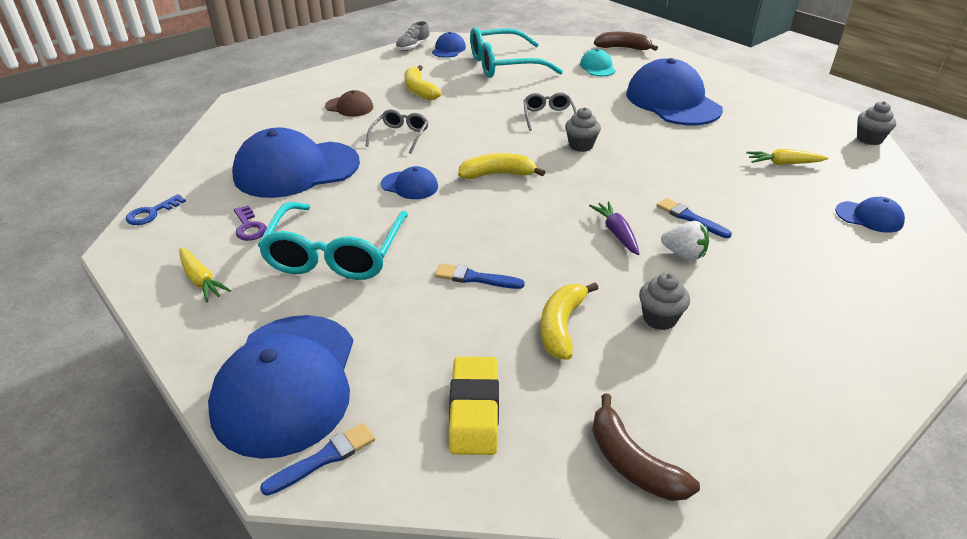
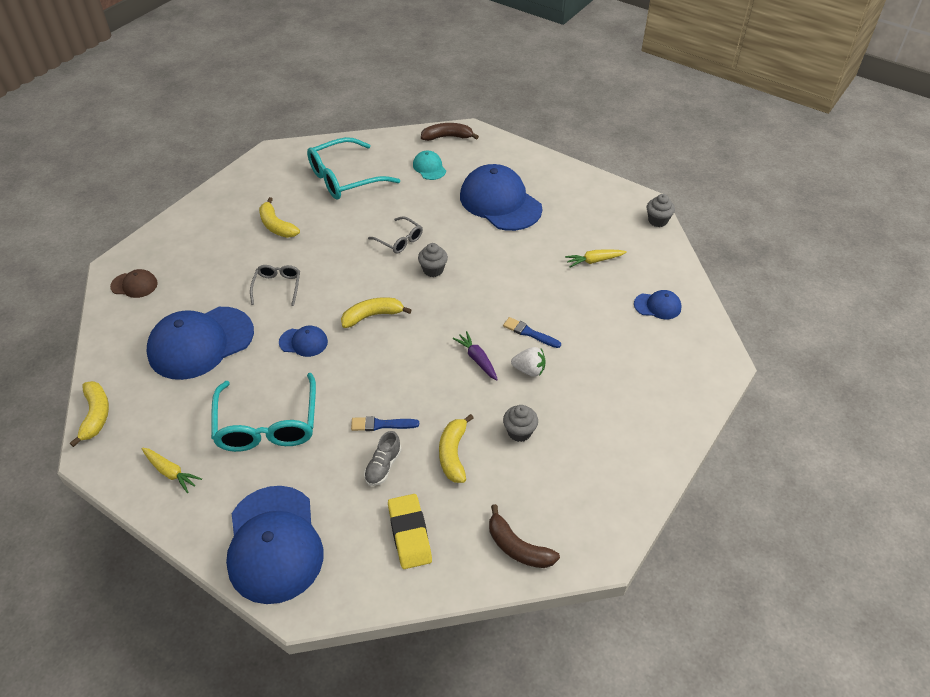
camera: 15 degrees left, 10 degrees up
(151, 213) = (96, 415): blue key -> yellow banana
(249, 227) = (186, 413): purple key -> none
(324, 458) = (321, 592): blue brush -> none
(349, 107) = (219, 258): brown cap -> brown cap (134, 285)
(413, 47) = (252, 167): grey shoe -> grey shoe (383, 466)
(448, 49) = (287, 164): blue cap -> none
(548, 117) = (399, 240): grey glasses -> grey glasses turned 150 degrees clockwise

